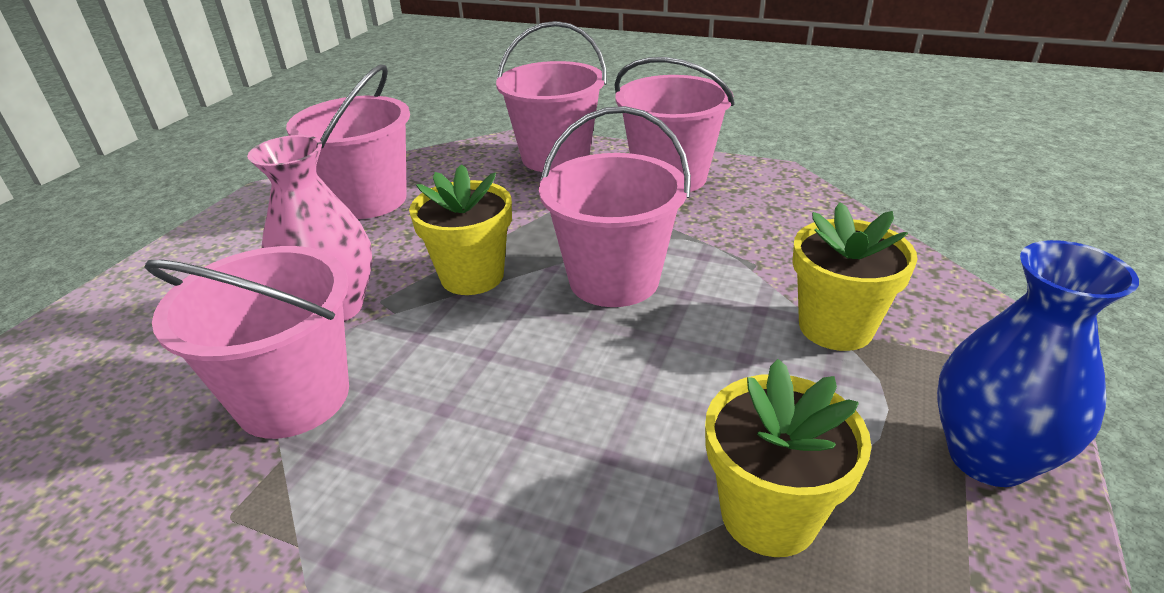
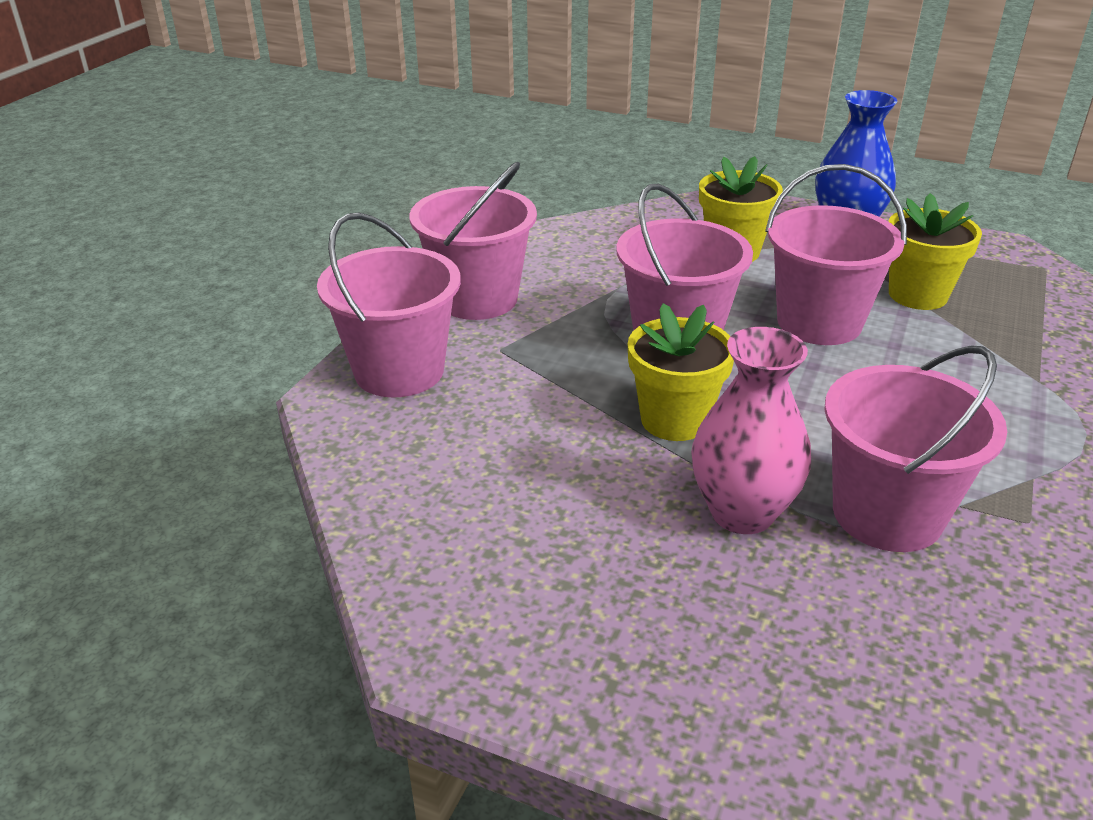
camera: 90 degrees left, 0 degrees up
(369, 200) = (484, 525): pink bucket -> pink bucket (819, 322)

